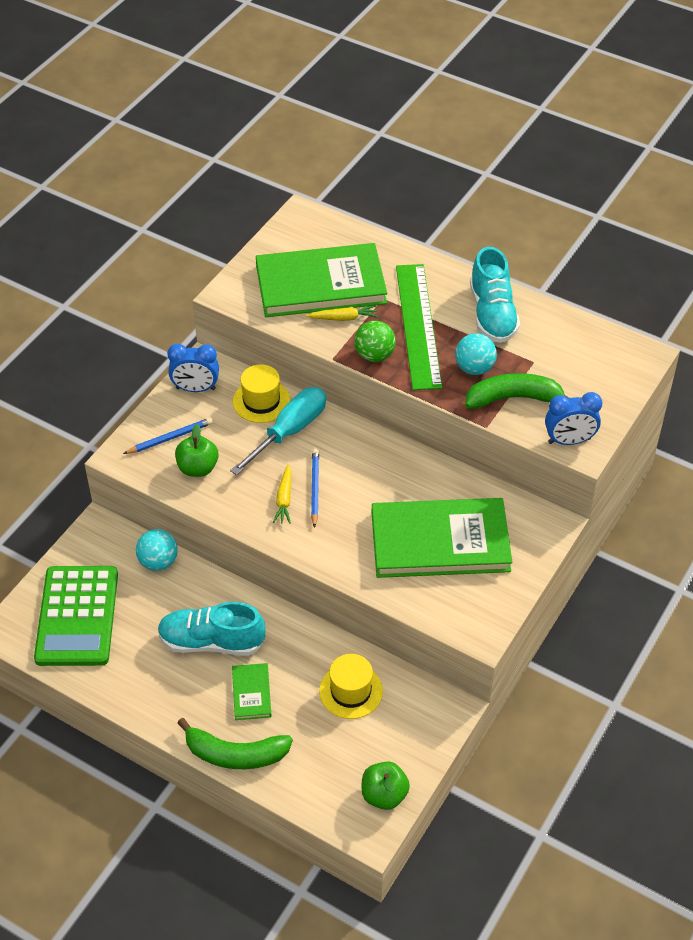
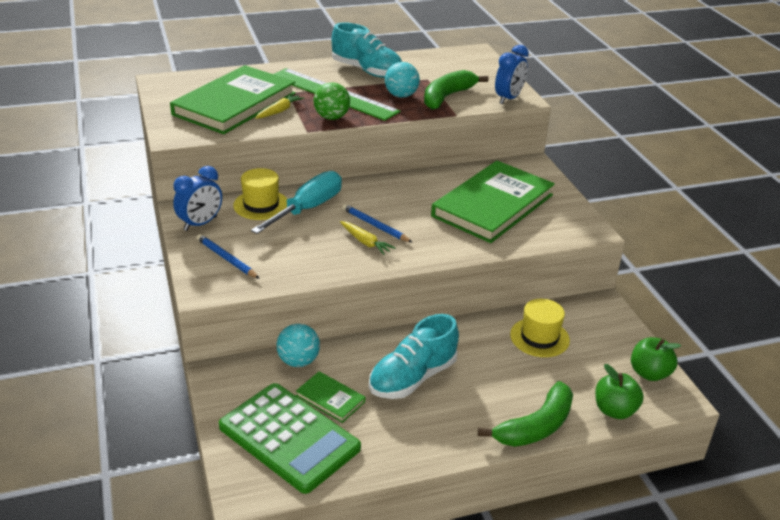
camera: 50 degrees left, 15 degrees down
(170, 438) = (226, 259): blue pencil -> blue pencil turned 60 degrees counterclockwise
(198, 468) = (276, 262): green apple -> green apple (614, 410)
(251, 693) = (486, 385): green book -> green book (330, 399)
(289, 431) = (307, 209): turquoise screwdriver -> turquoise screwdriver turned 45 degrees clockwise

